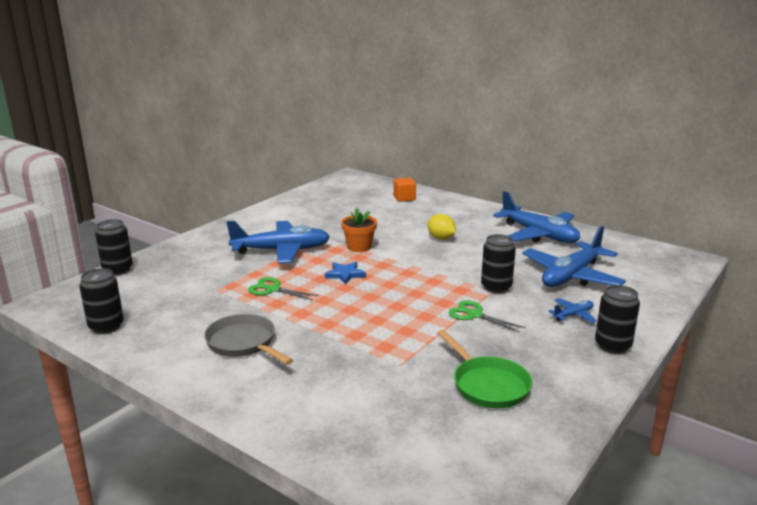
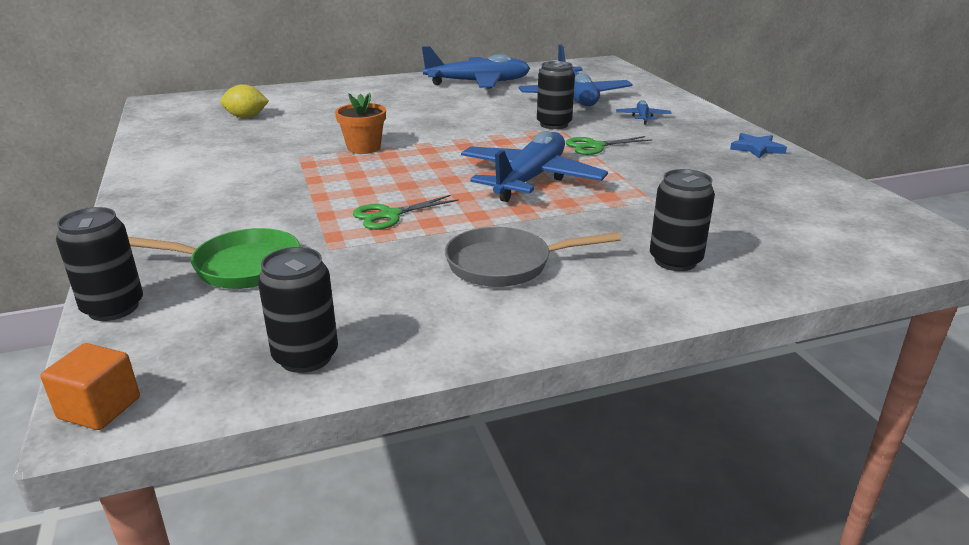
camera: 55 degrees left, 5 degrees up
(281, 251) = (291, 185): blue plane -> blue plane (530, 179)
(345, 274) = (419, 171): blue star -> blue star (756, 148)
(404, 198) = (285, 99): orange cube -> orange cube (99, 408)
(441, 238) = (414, 113): yellow lemon -> yellow lemon (246, 117)
(487, 385) = (726, 177): green pan -> green pan (240, 266)
(612, 345) = (707, 122): black can -> black can (675, 260)

